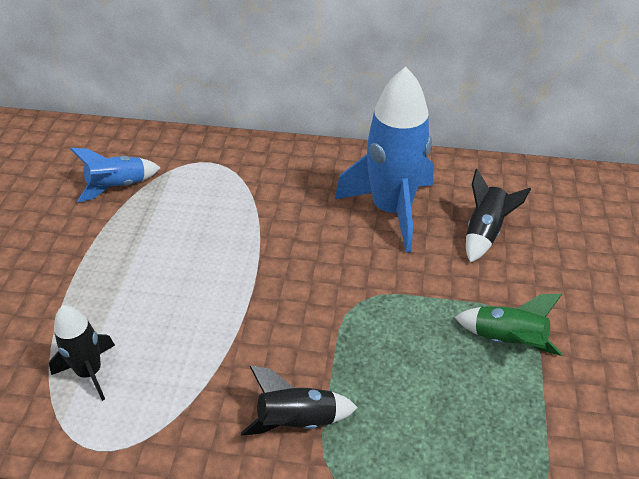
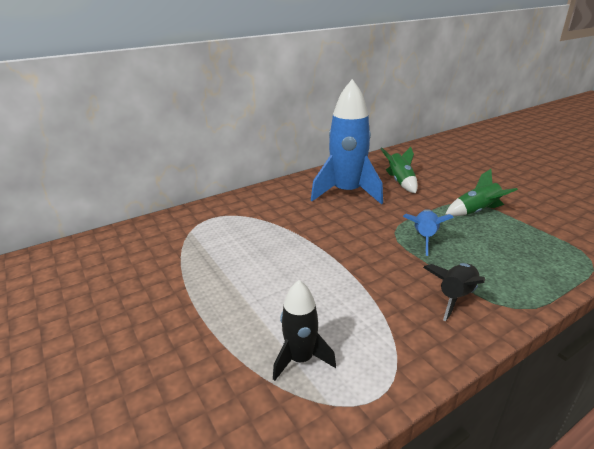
camera: 40 degrees left, 15 degrees down
(118, 186) = (162, 256): blue rocket -> blue rocket (424, 238)
(485, 232) = (400, 182): black rocket -> green rocket

